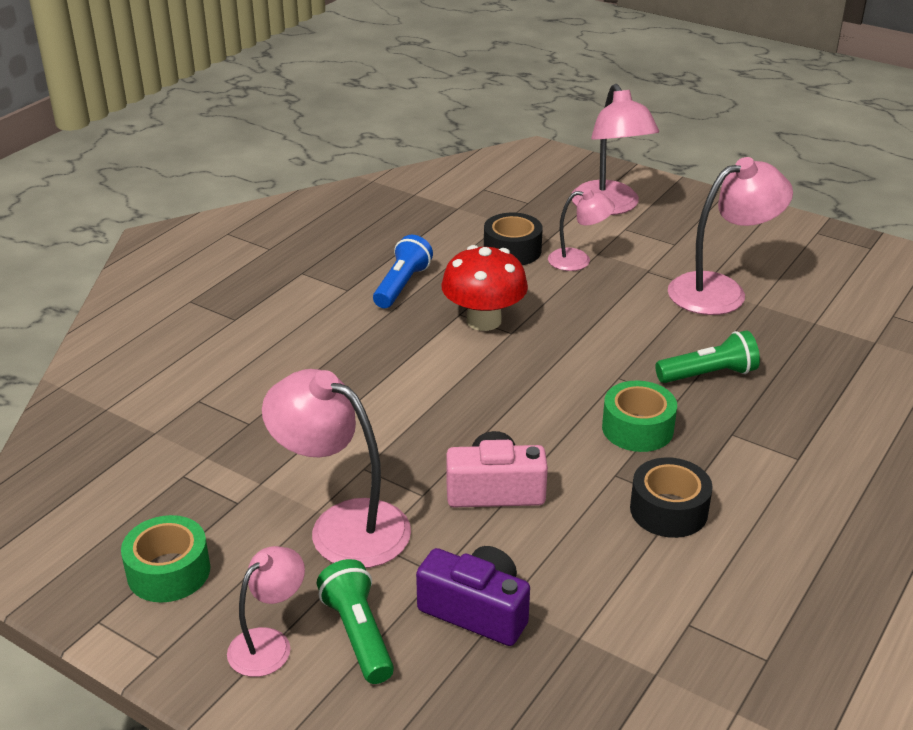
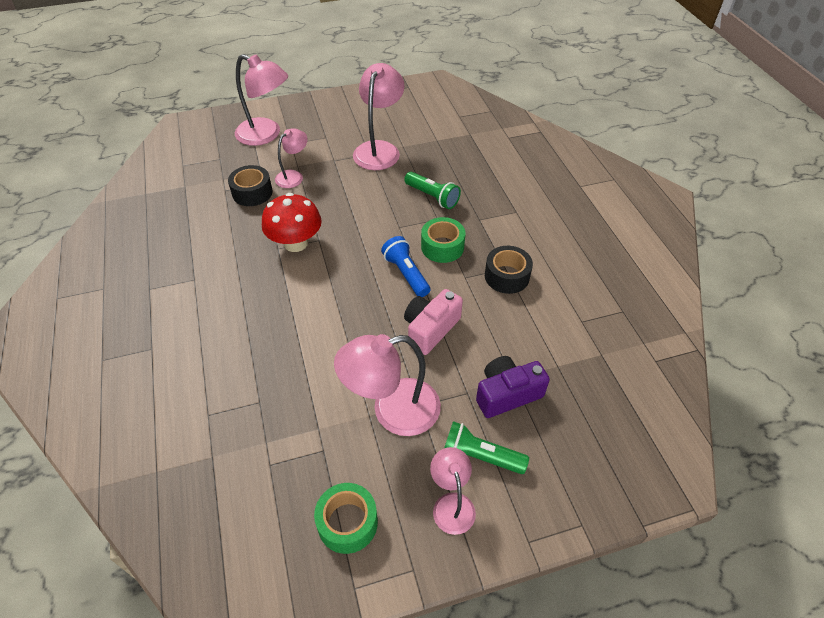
camera: 50 degrees left, 15 degrees up
(402, 285) = (222, 254): blue flashlight -> blue flashlight (406, 274)
(708, 374) = (432, 197): green flashlight -> green flashlight turned 105 degrees clockwise

